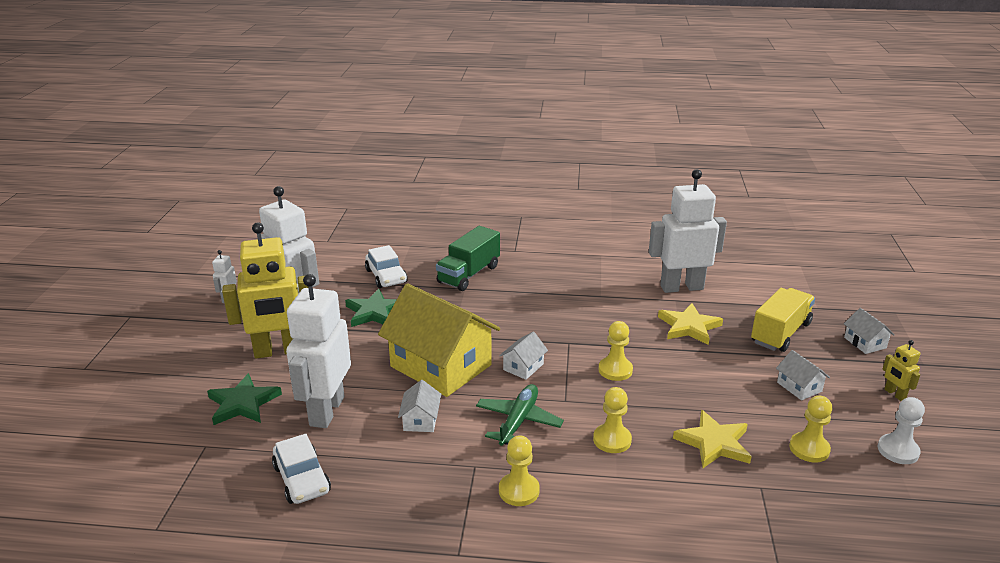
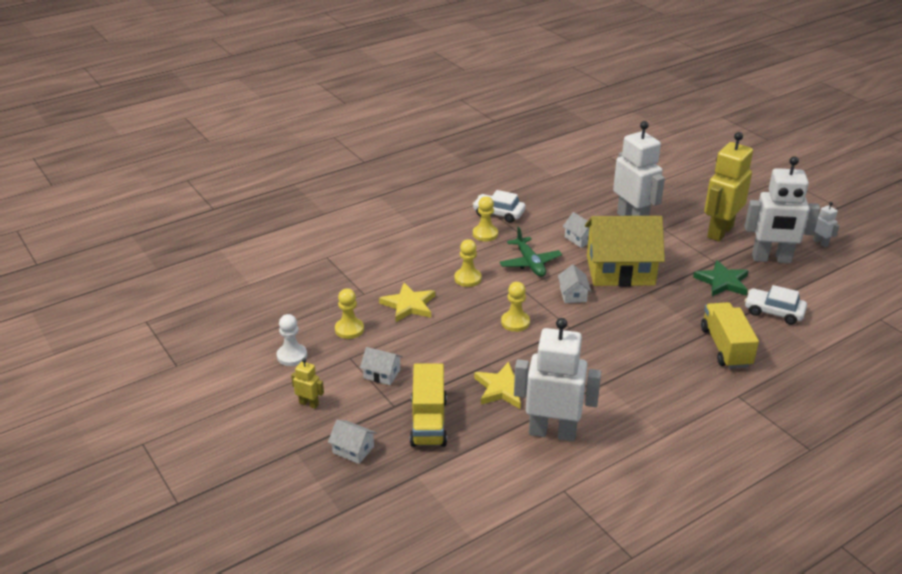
camera: 140 degrees right, 5 degrees up
(243, 403) = (677, 203): green star -> none
(302, 479) = (587, 193): white car -> white car (499, 213)
(469, 274) = (725, 347): green truck -> yellow truck
(681, 287) = (552, 432): white robot -> white robot turned 120 degrees counterclockwise

